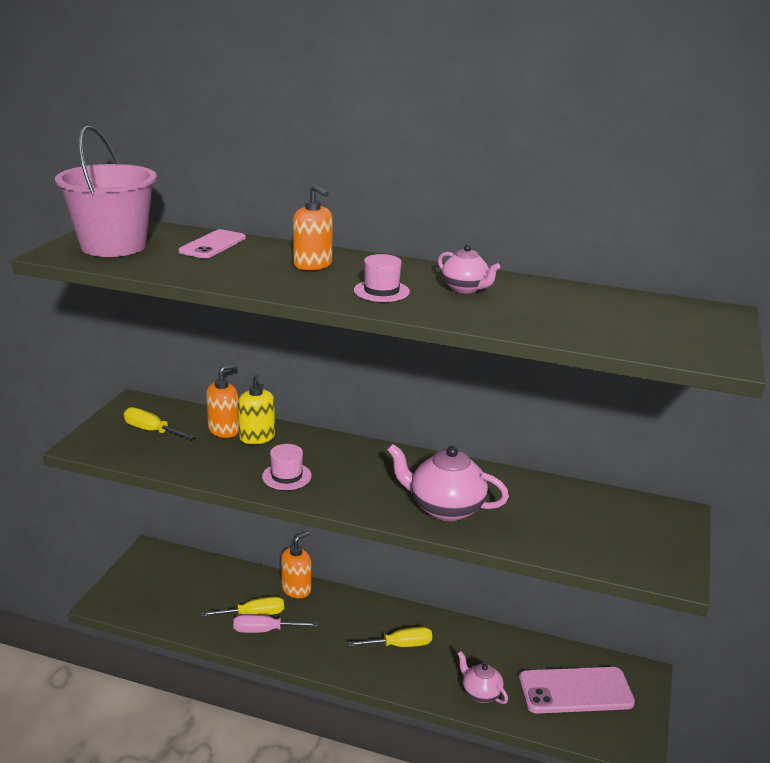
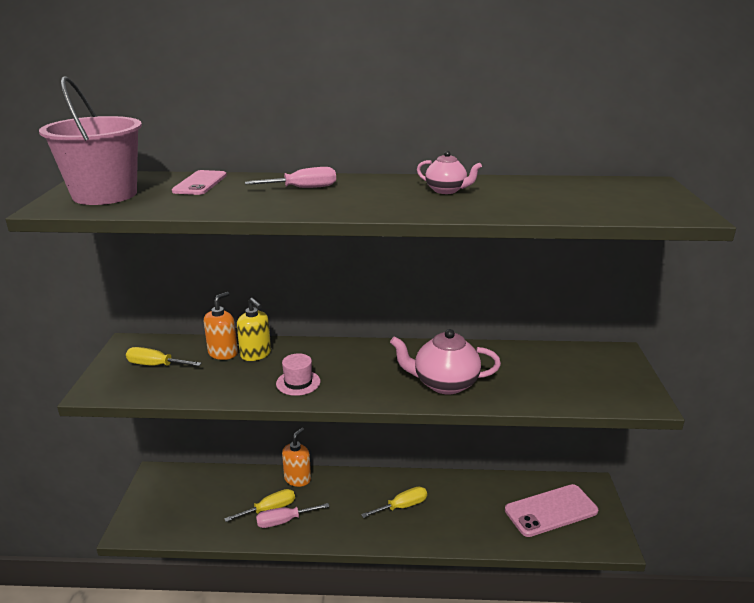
camera: 15 degrees left, 0 degrees up
(313, 265) = (303, 188): orange soap dispenser -> pink screwdriver
(381, 291) = (379, 201): pink hat -> none
(480, 693) = (481, 531): pink teapot -> none

